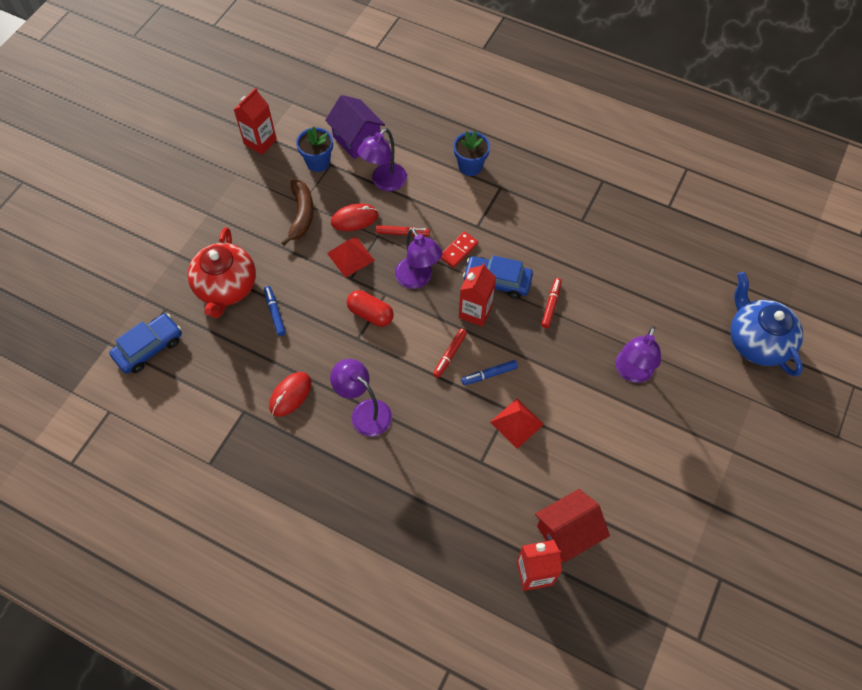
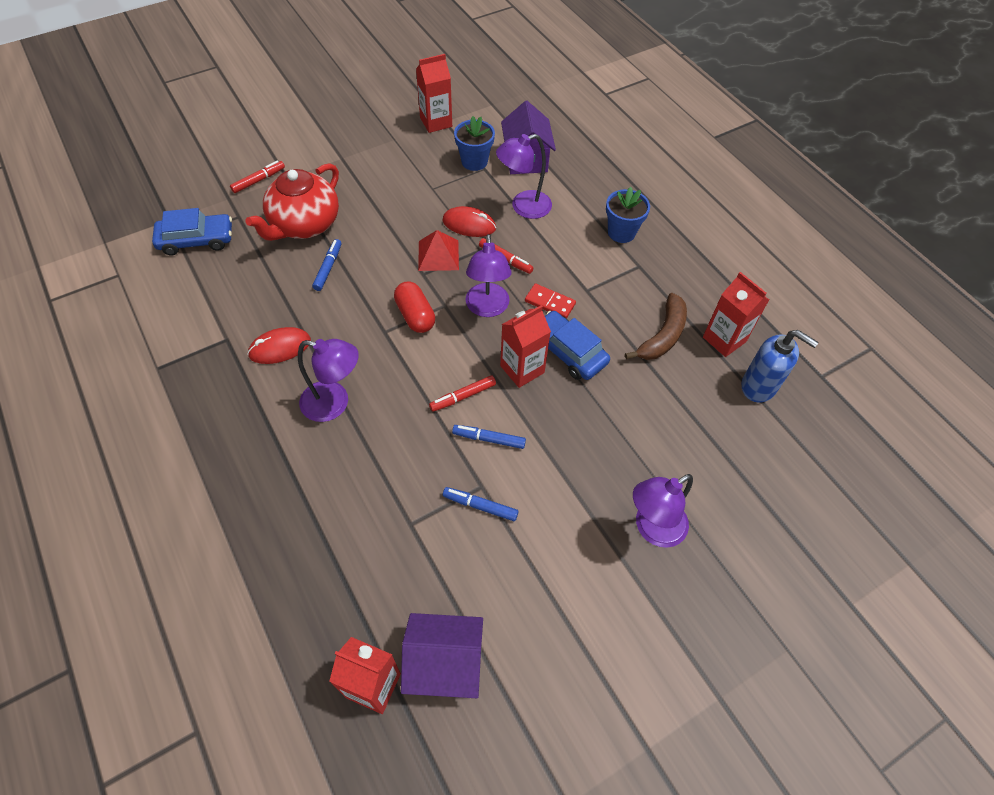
camera: 30 degrees right, 5 degrees down
(301, 215) = (422, 197): brown banana -> brown banana (662, 336)
(364, 412) = (334, 403): purple lamp -> purple lamp turned 120 degrees clockwise
(458, 250) = (549, 303): red domino -> red domino turned 45 degrees clockwise
(517, 423) = (480, 506): red pyramid -> blue marker
(551, 305) = (609, 406): red marker -> red marker (258, 180)
(567, 533) = (445, 664): red house -> purple house
(592, 214) = (724, 339): none -> red carton
(635, 236) = (759, 386): none -> blue soap dispenser
(756, 341) = (838, 583): blue teapot -> none

